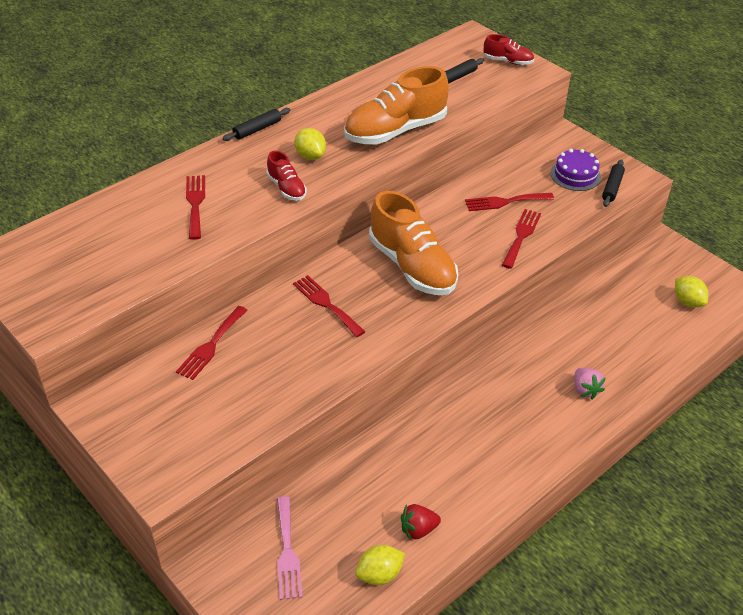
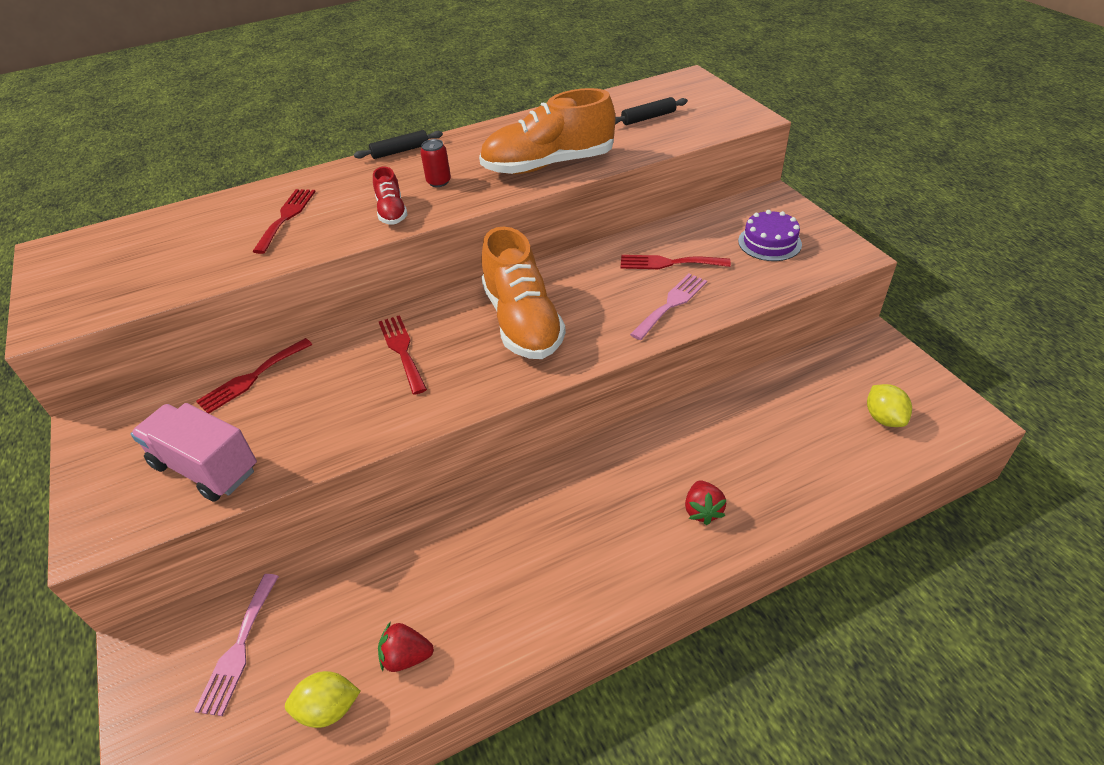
camera: 20 degrees right, 0 degrees up
(220, 420) = (205, 467): none -> pink truck
(310, 156) = (439, 182): yellow lemon -> red can
(508, 61) = (718, 106): red shoe -> none
(521, 236) = (671, 304): red fork -> pink fork
(585, 390) = (702, 510): pink strawberry -> red strawberry
(612, 187) = (811, 261): black rolling pin -> none

